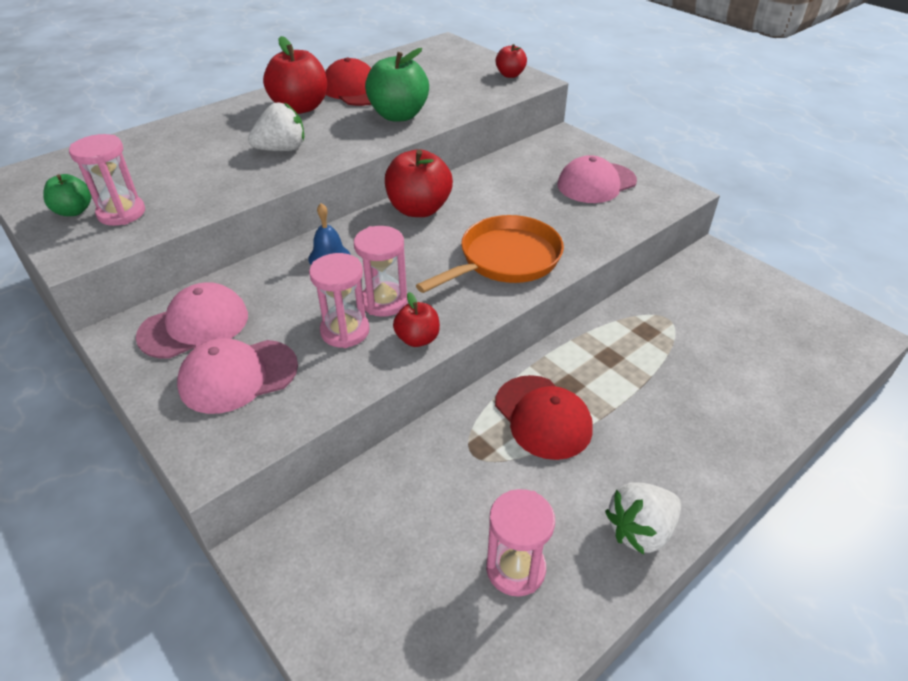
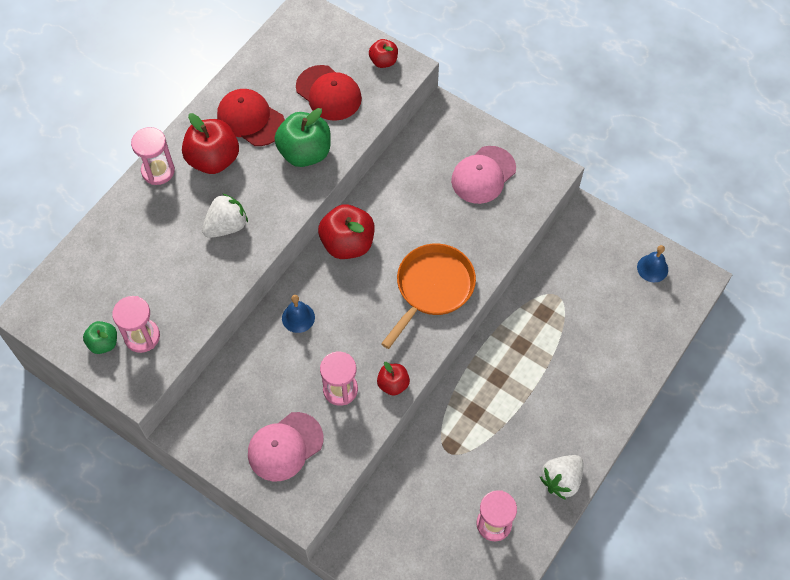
camera: 15 degrees left, 20 degrees up
(194, 325) = (231, 410): pink cap -> none
(384, 302) = (357, 354): pink hourglass -> pink hourglass (158, 171)
(543, 417) = (486, 410): red cap -> red cap (328, 93)
(799, 314) = (652, 268): none -> blue bell

